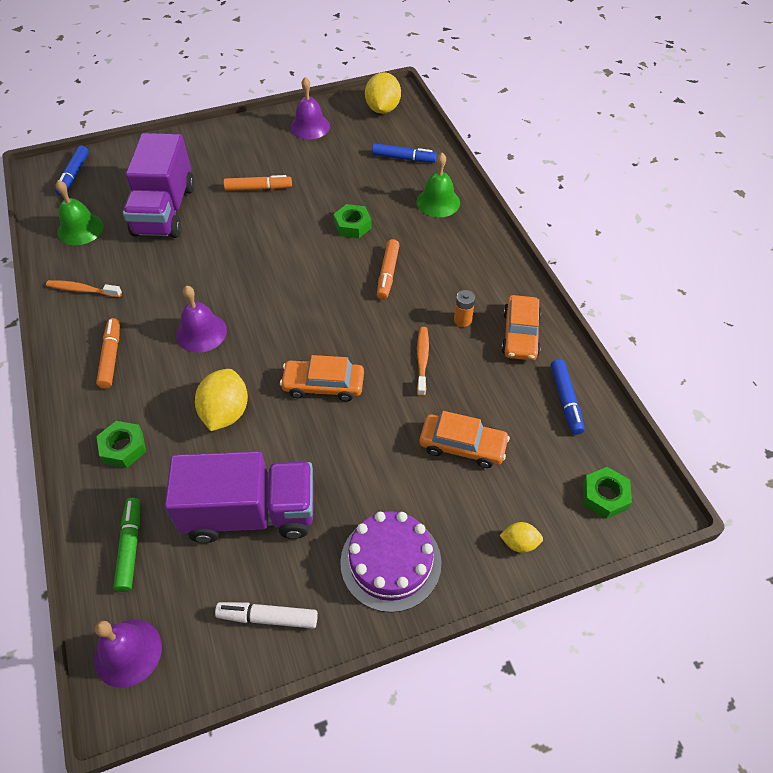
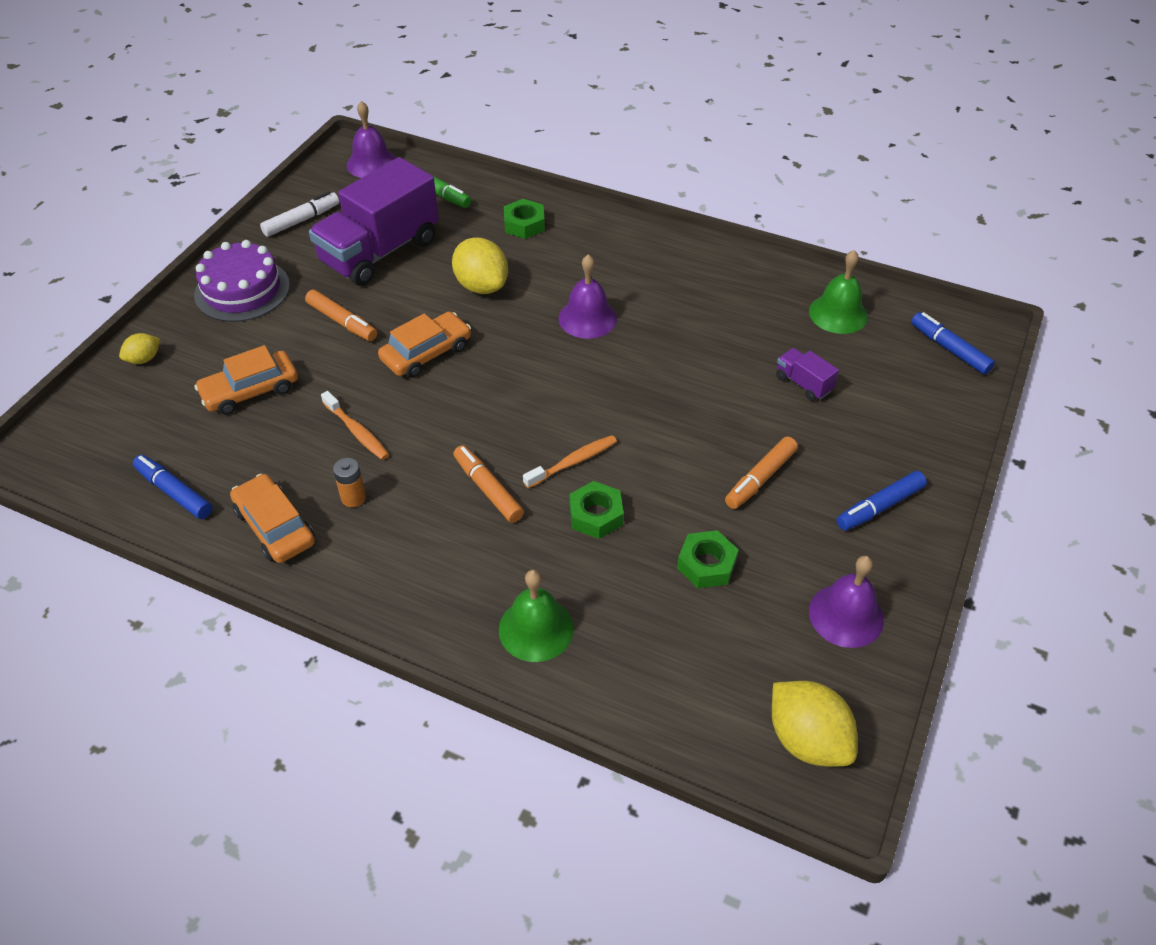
camera: 135 degrees right, 5 degrees down
(82, 290) = (738, 277): orange toothbrush -> orange toothbrush (573, 462)
(111, 357) = (628, 258): orange marker -> orange marker (342, 322)
(165, 210) = (803, 384): purple truck -> purple truck, size x0.42
(404, 158) = (661, 666): blue marker -> blue marker (879, 507)
(604, 496) = (84, 436): green nut -> green nut (706, 564)

